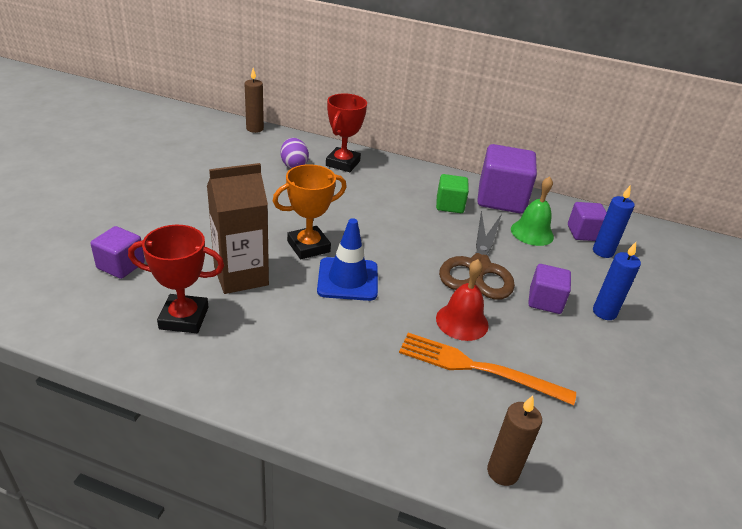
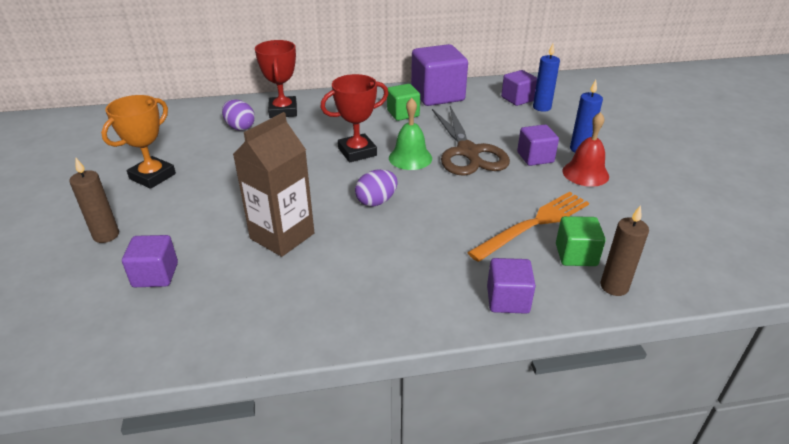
camera: 25 degrees left, 0 degrees up
(184, 318) = (264, 292): red trophy -> red trophy (357, 152)
(255, 129) = (171, 108): brown candle -> brown candle (106, 235)
(308, 246) = (318, 189): orange trophy -> orange trophy (152, 176)
(348, 279) = (376, 201): blue traffic cone -> purple egg
(381, 429) = (507, 300): none -> purple cube
(462, 321) = (492, 196): red bell -> red bell (585, 173)
(478, 368) = (534, 224): orange fork -> orange fork turned 150 degrees clockwise
(492, 419) = (576, 255): none -> green cube
(532, 232) = (482, 112): green bell -> green bell (410, 158)

